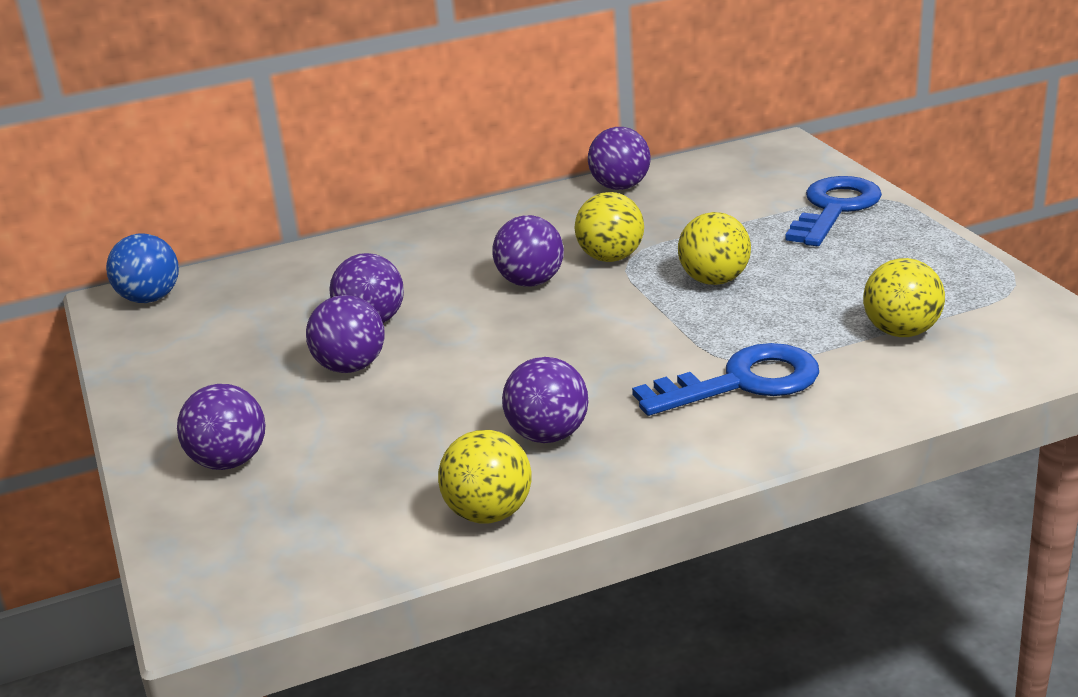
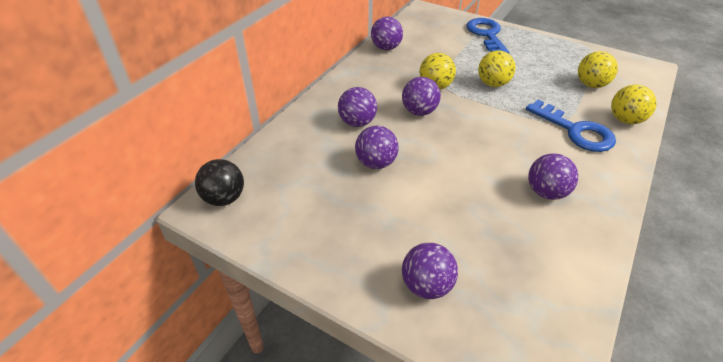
camera: 40 degrees left, 15 degrees up
(150, 299) = (224, 198): blue ball -> black ball
(350, 367) = (404, 195): purple ball -> purple ball (357, 122)
(489, 514) = (586, 248): yellow ball -> yellow ball (625, 120)
(742, 382) = (575, 131): blue key -> blue key turned 105 degrees clockwise

